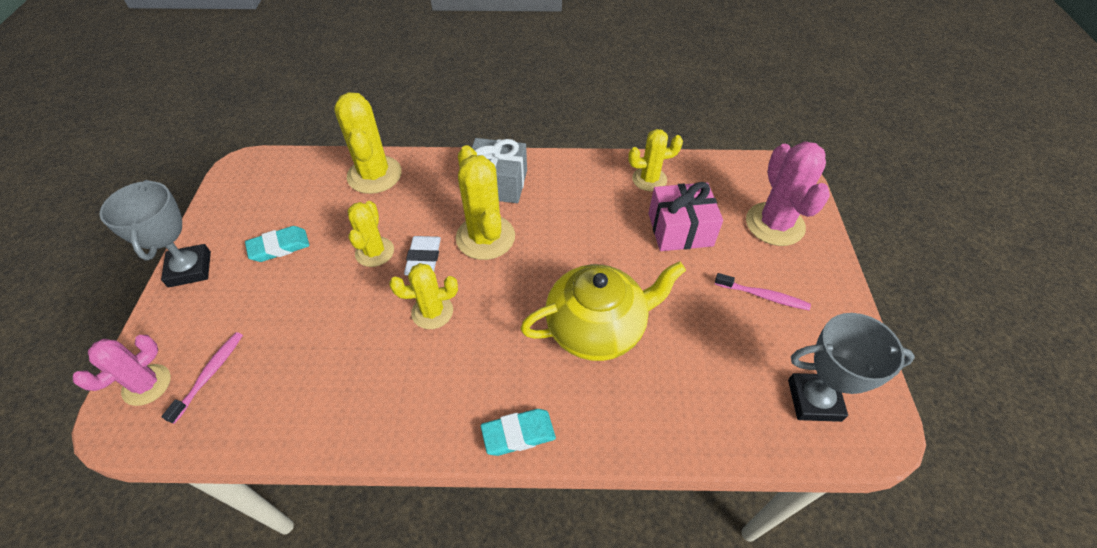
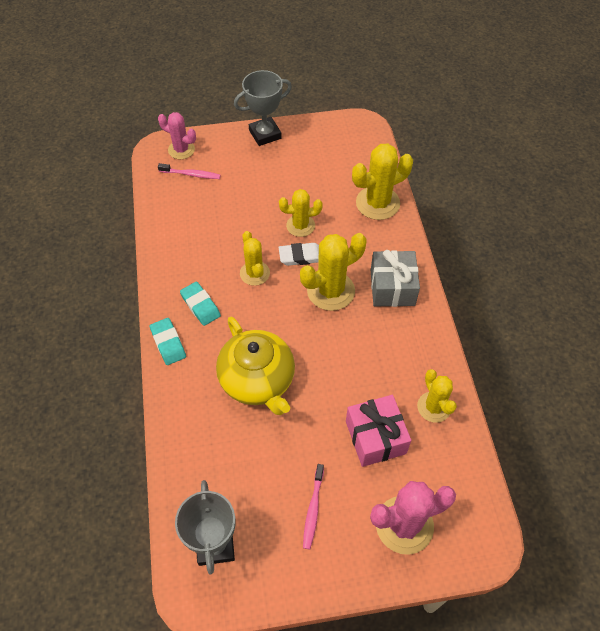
camera: 80 degrees right, 5 degrees up
(279, 247) = (293, 172): turquoise eraser -> turquoise eraser (200, 305)

